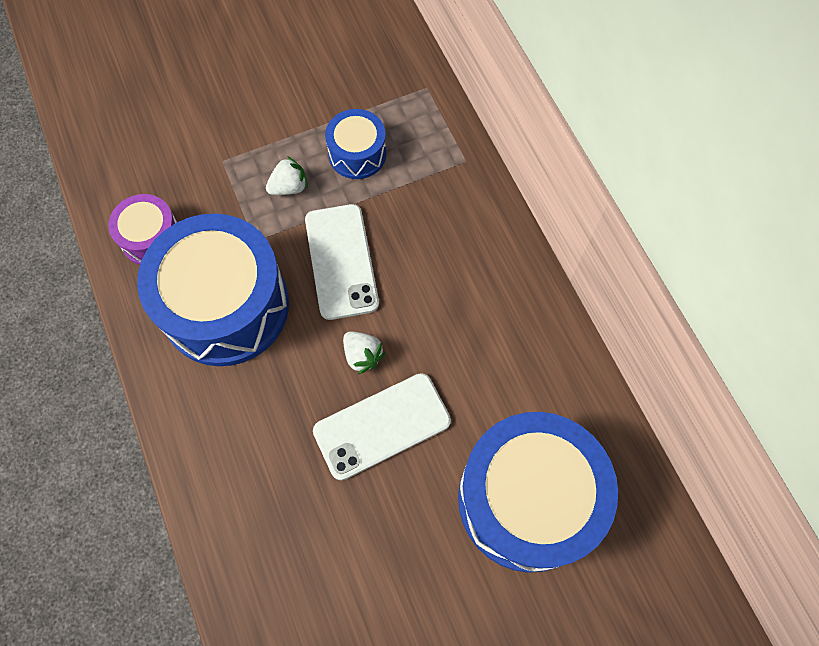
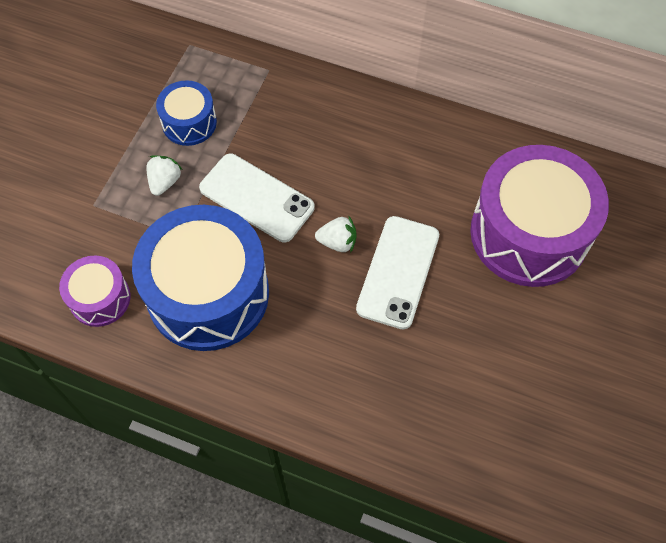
camera: 45 degrees left, 5 degrees down
(527, 499) = (529, 233): blue drum -> purple drum

